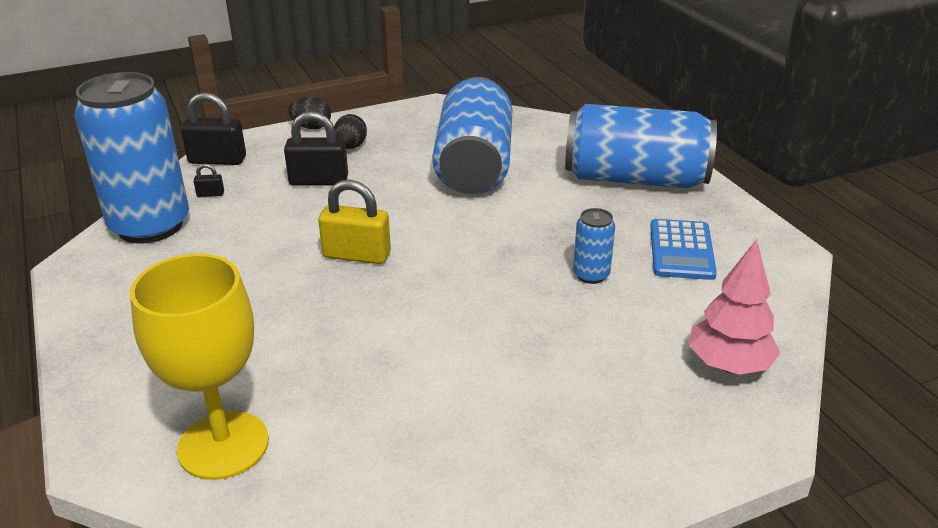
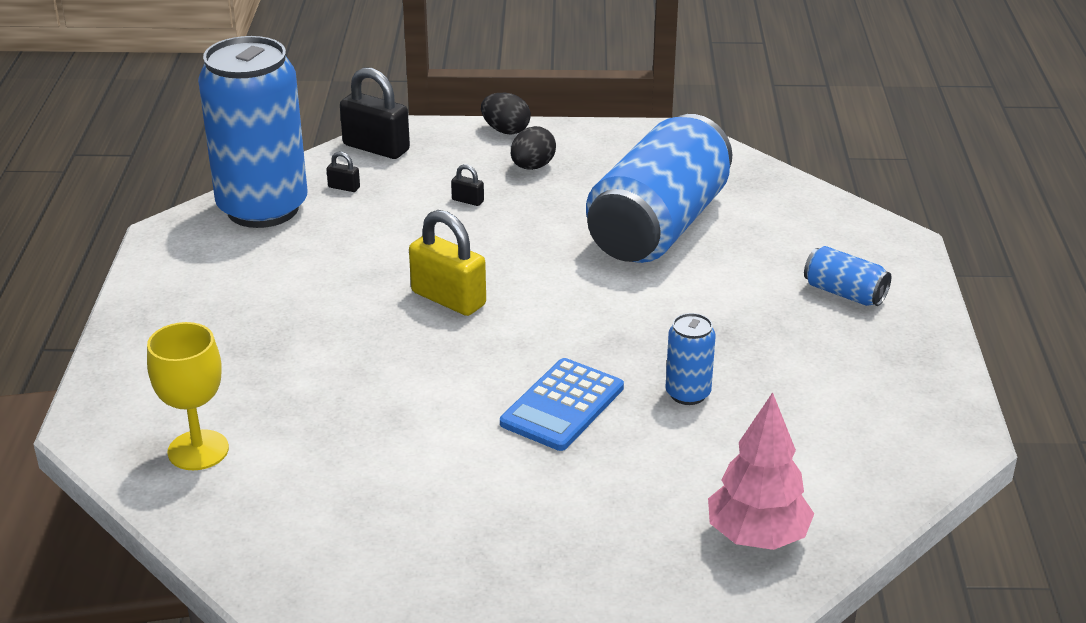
camera: 25 degrees right, 0 degrees up
(223, 445) = (198, 450): yellow goblet -> yellow goblet, size x0.66
(319, 181) = (467, 200): black padlock -> black padlock, size x0.45
(635, 178) = (844, 293): blue can -> blue can, size x0.43
(681, 250) = (821, 396): blue calculator -> blue calculator (562, 405)

